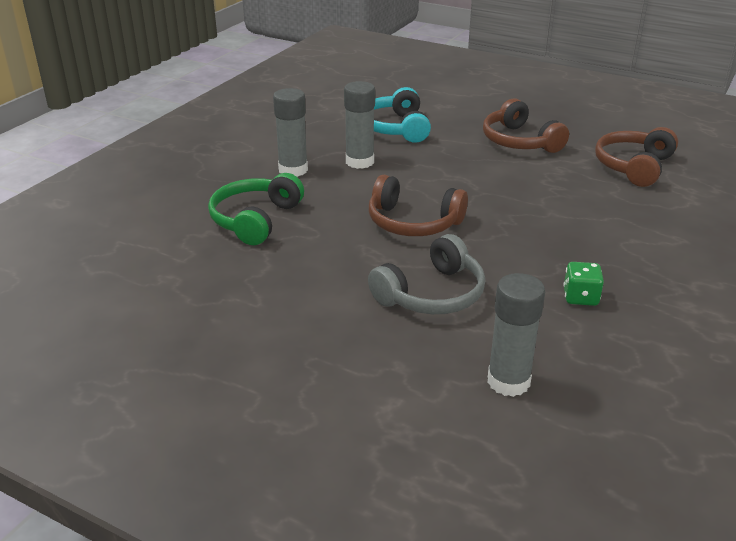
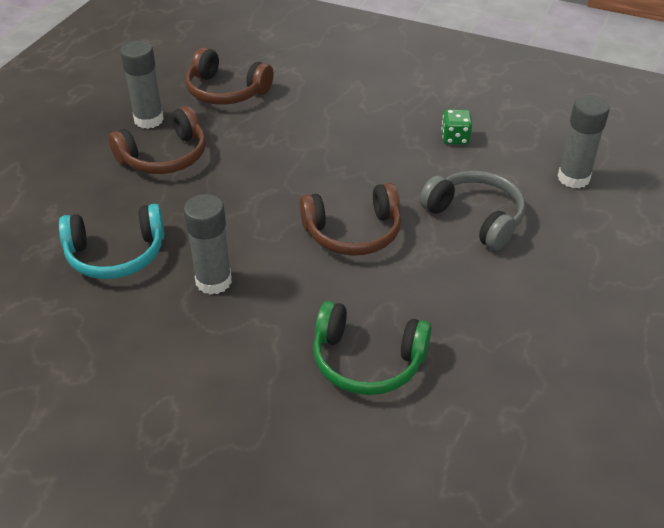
camera: 95 degrees left, 10 degrees up
(293, 170) = (236, 342): grey glue stick -> grey glue stick (149, 120)
(413, 222) = (353, 232): brown headphones -> brown headphones turned 60 degrees clockwise

